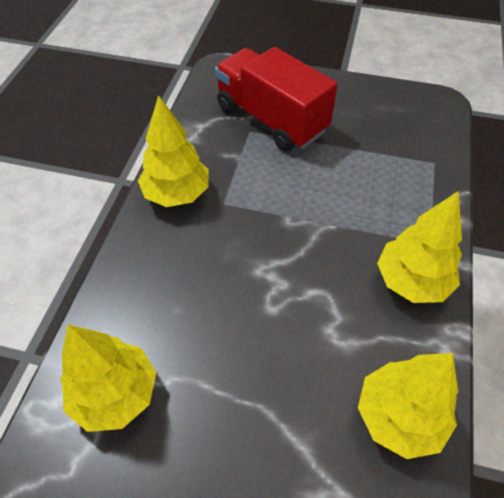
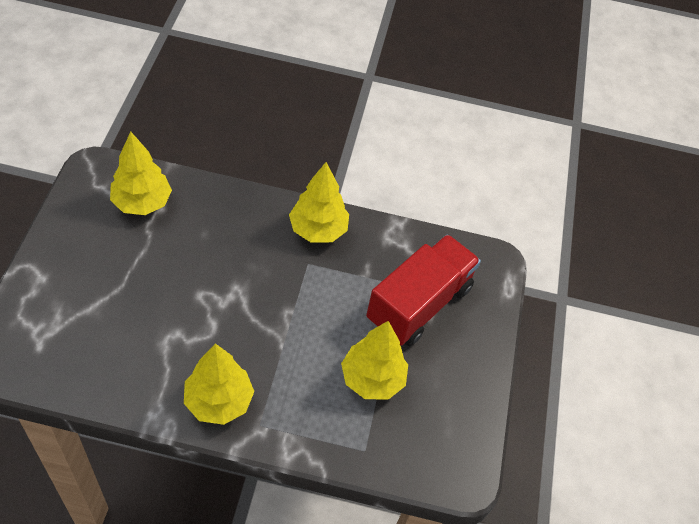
camera: 80 degrees right, 0 degrees up
(399, 417) = (102, 371): yellow tree -> yellow tree (372, 379)

